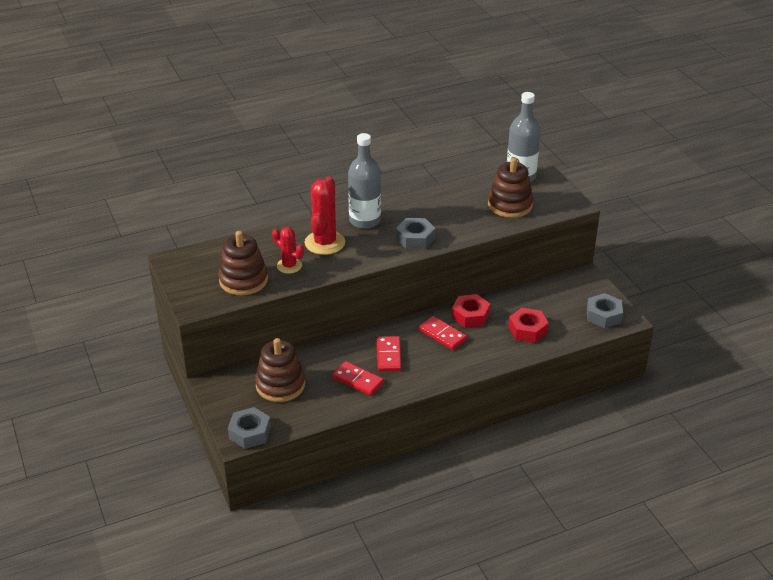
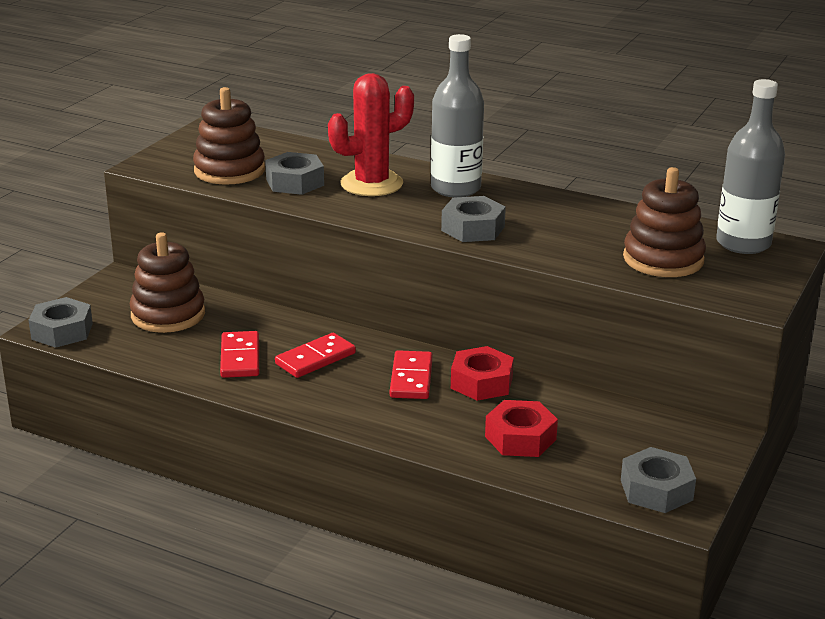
camera: 50 degrees right, 10 degrees down
(289, 266) = (295, 182): red cactus -> grey nut

